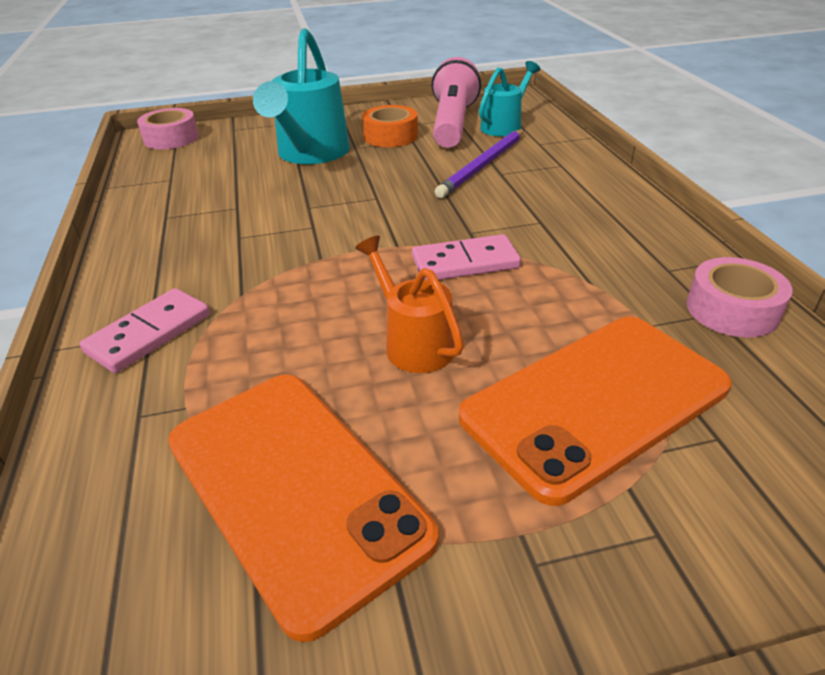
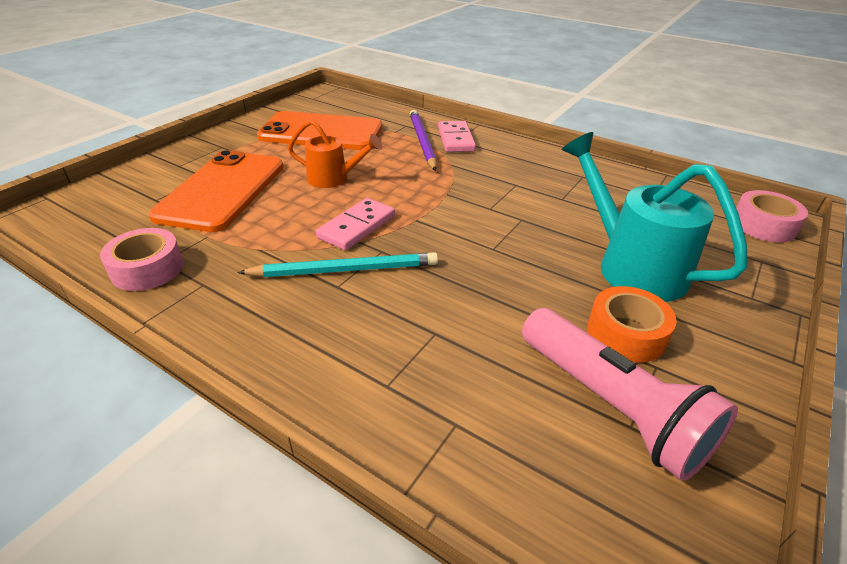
camera: 135 degrees right, 0 degrees up
(483, 165) = (466, 335): purple pencil -> purple pencil (422, 142)
(504, 126) = (548, 446): turquoise watering can -> none
(521, 230) = (345, 270): none -> turquoise pencil

